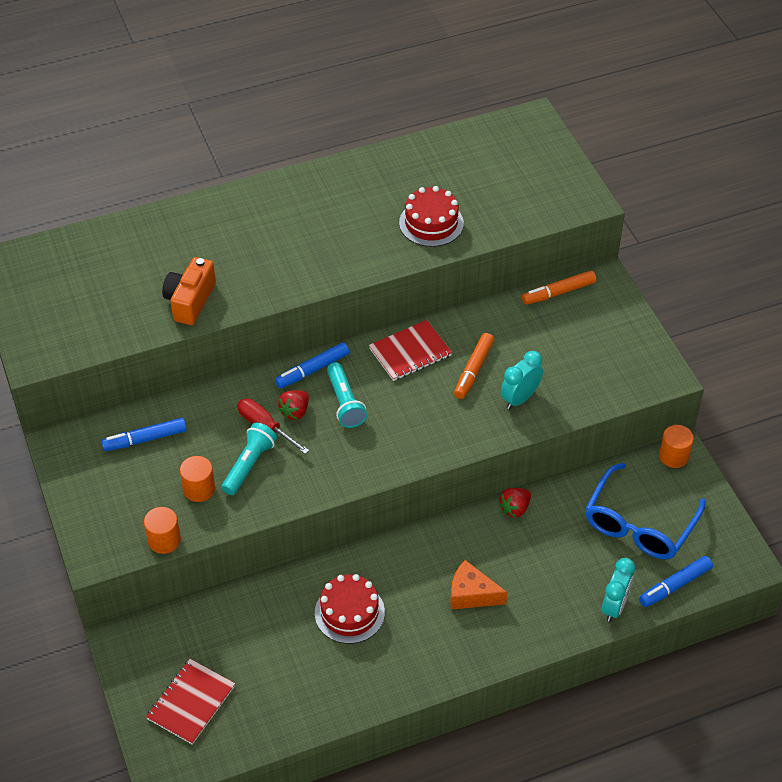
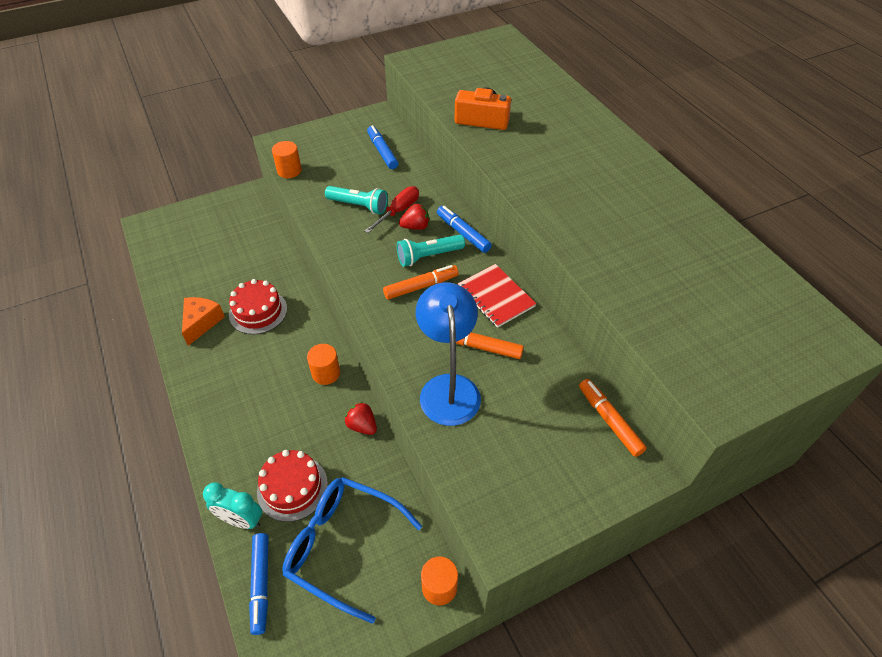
camera: 85 degrees right, 0 degrees up
(191, 702) = (194, 232): red notebook -> none
(199, 489) = (335, 182): orange cylinder -> orange cylinder (326, 373)
(295, 412) = (415, 227): red strawberry -> red strawberry turned 135 degrees clockwise
(389, 412) = (421, 286): none -> orange marker
(431, 223) = (626, 260): red cake -> red cake (292, 488)
(471, 594) = (267, 394): orange cheese -> orange cheese (201, 322)
(520, 398) = (448, 388): turquoise clock -> blue lamp
(675, 585) = (261, 584): blue marker -> blue marker turned 150 degrees counterclockwise

